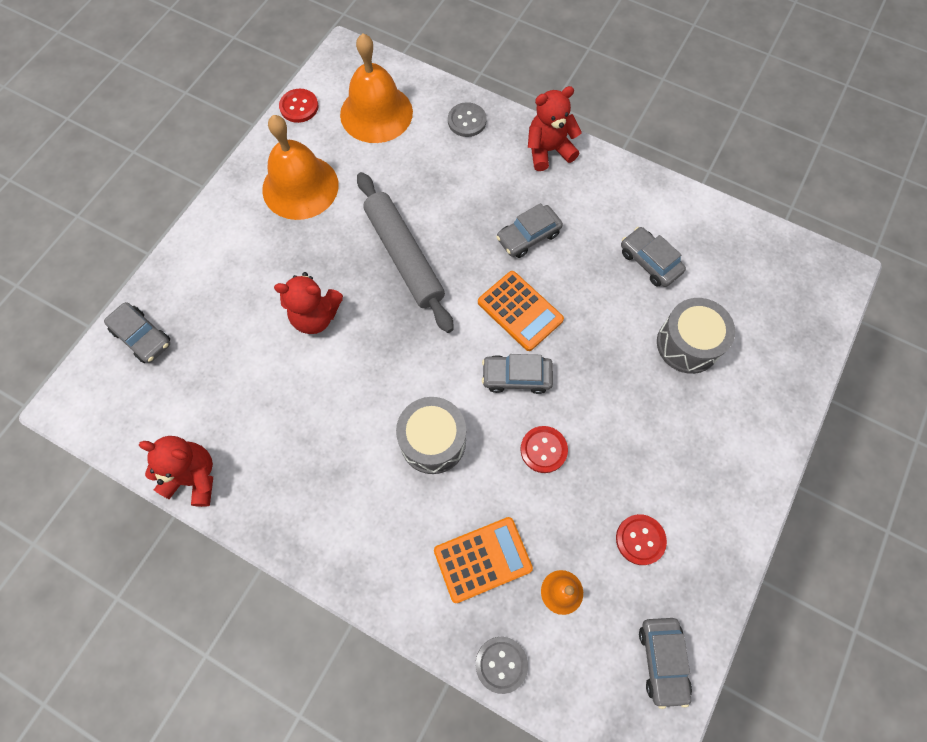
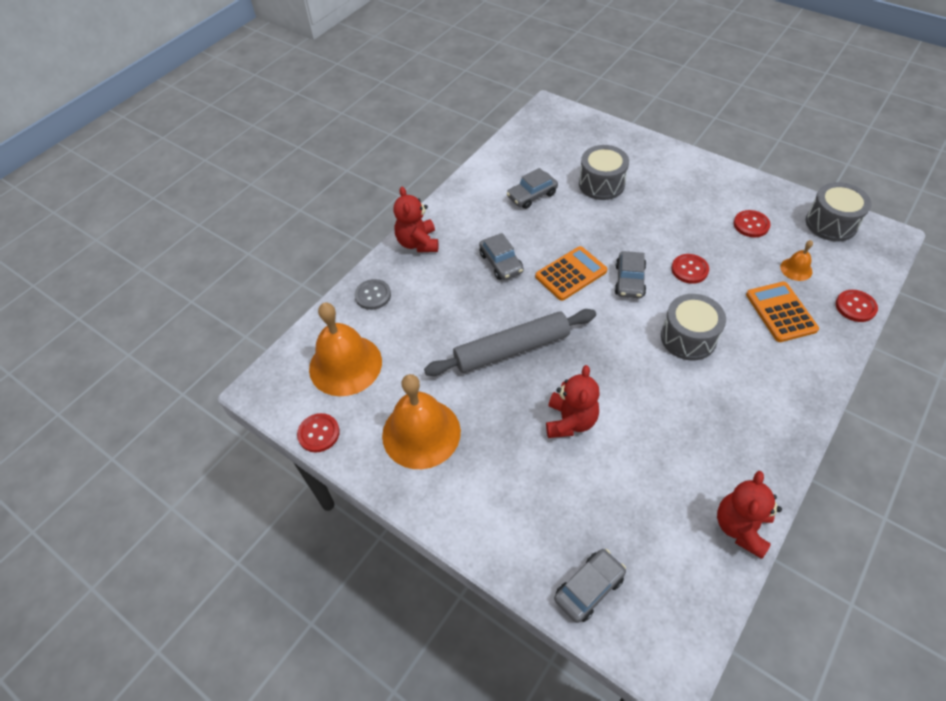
camera: 80 degrees left, 15 degrees down
(501, 664) = (855, 307): grey button -> red button
(662, 660) = (831, 223): grey car -> grey drum

